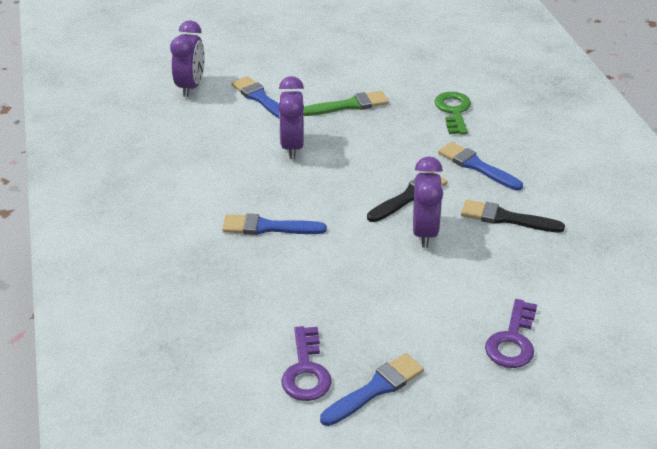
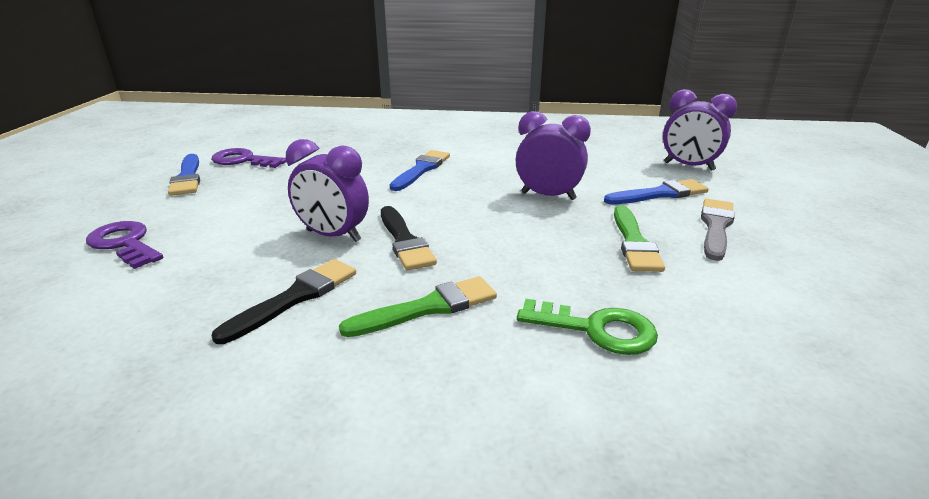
camera: 110 degrees right, 10 degrees down
(306, 77) = (716, 227): none -> grey brush
(476, 166) = (428, 308): blue brush -> green brush

